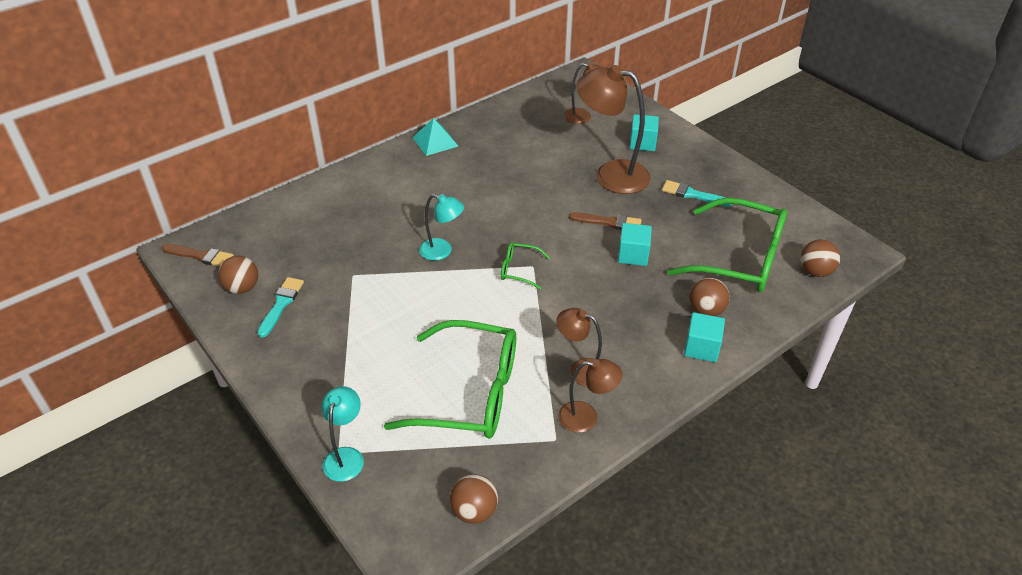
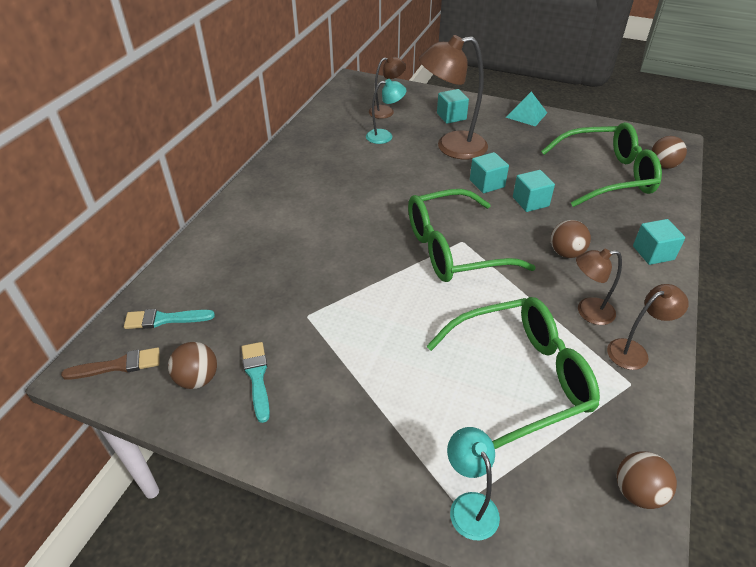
camera: 30 degrees left, 0 degrees up
(435, 141) = (277, 168): turquoise pyramid -> turquoise pyramid (526, 115)
(442, 251) = (372, 259): turquoise lamp -> turquoise lamp (385, 136)
(519, 270) = (454, 249): green glasses -> green glasses, size x2.30
(609, 222) = (487, 183): brown brush -> turquoise cube
(692, 194) = (525, 141): turquoise brush -> turquoise brush (164, 319)
(706, 310) = (625, 223): brown ball -> brown ball (566, 253)

